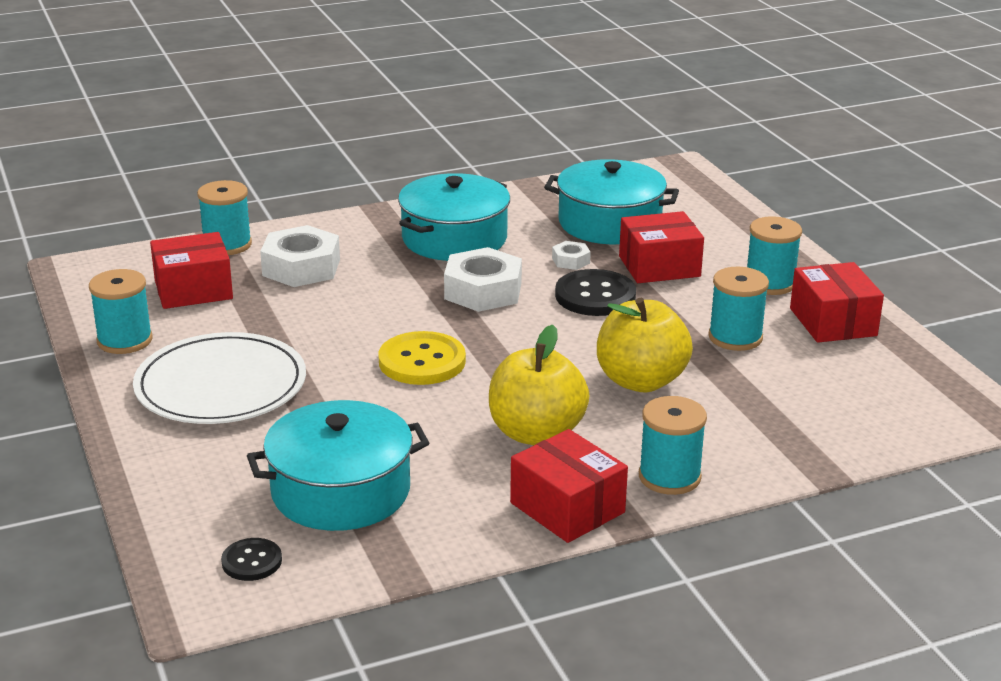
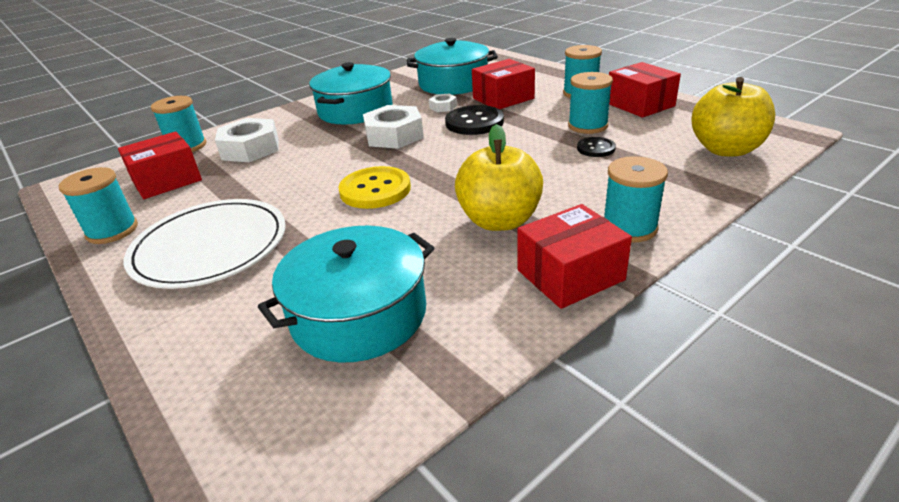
camera: 15 degrees left, 5 degrees up
(252, 561) = (297, 421): black button -> black button (596, 148)
(567, 508) = (570, 275): red box -> red box turned 60 degrees counterclockwise
(641, 381) = (548, 166): yellow apple -> yellow apple (725, 149)

